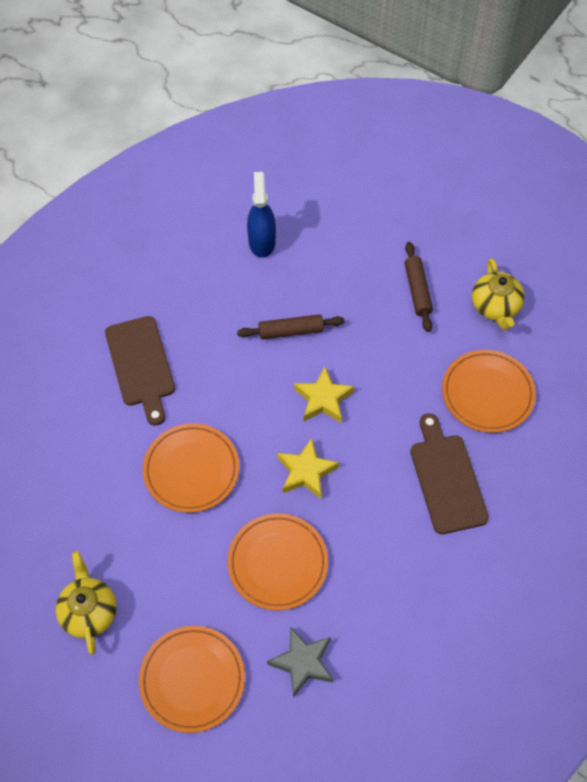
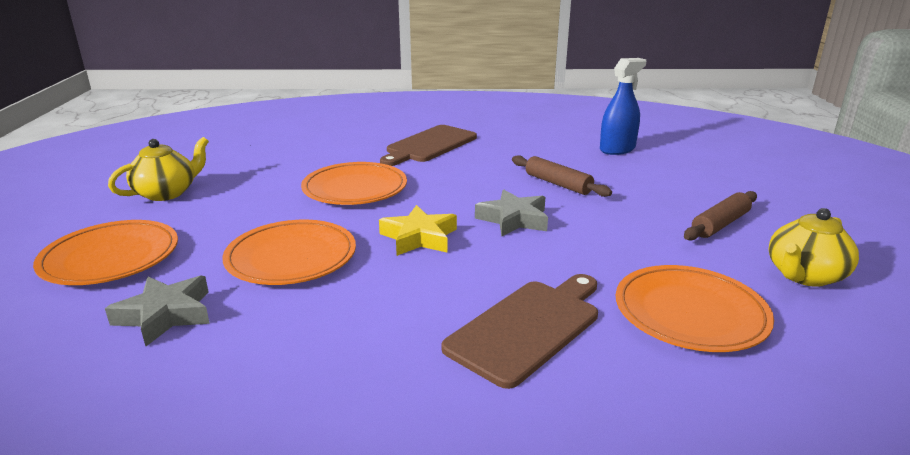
camera: 55 degrees right, 35 degrees down
(323, 399) = (514, 219): yellow star -> grey star

